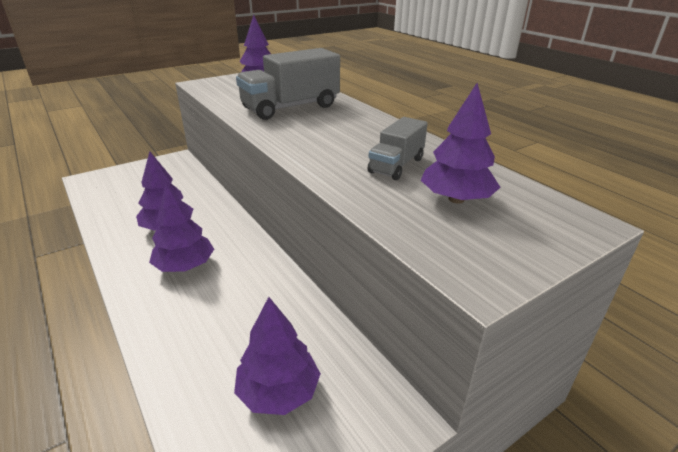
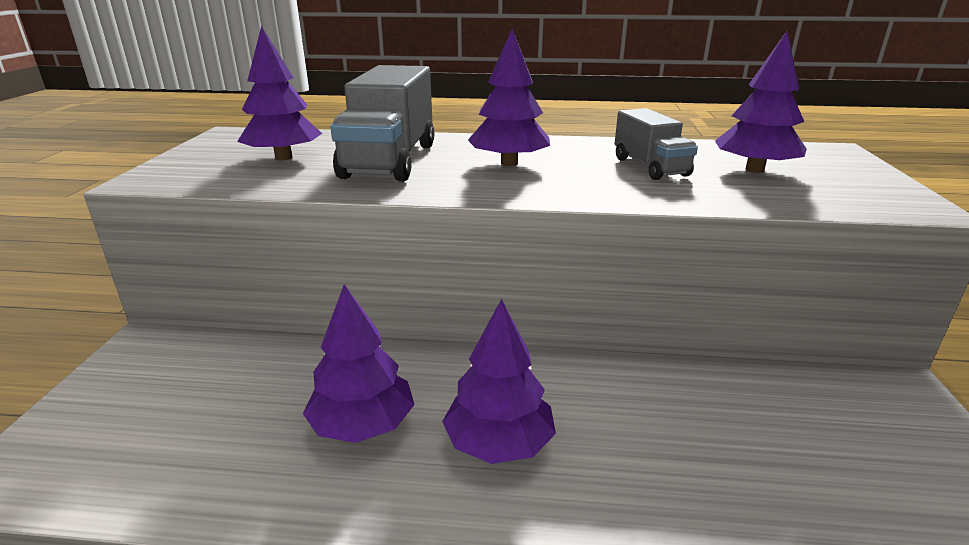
camera: 50 degrees left, 5 degrees down
(278, 392) = (835, 455): purple tree -> purple tree (509, 163)

